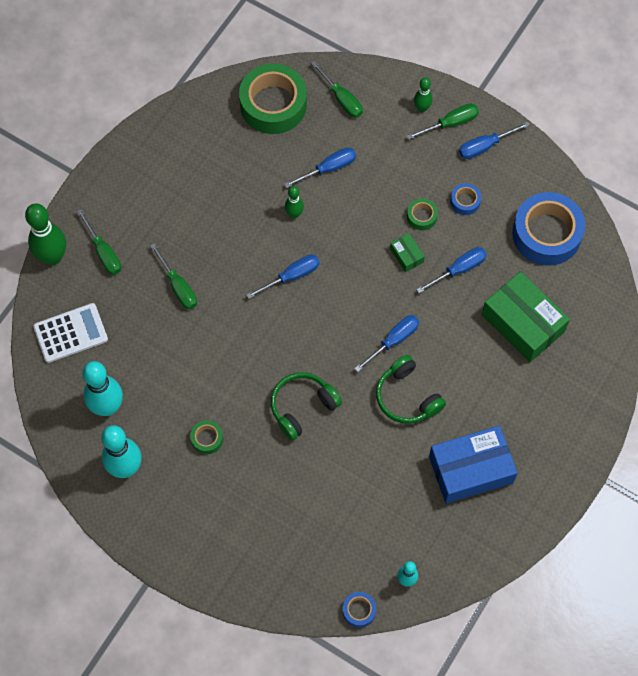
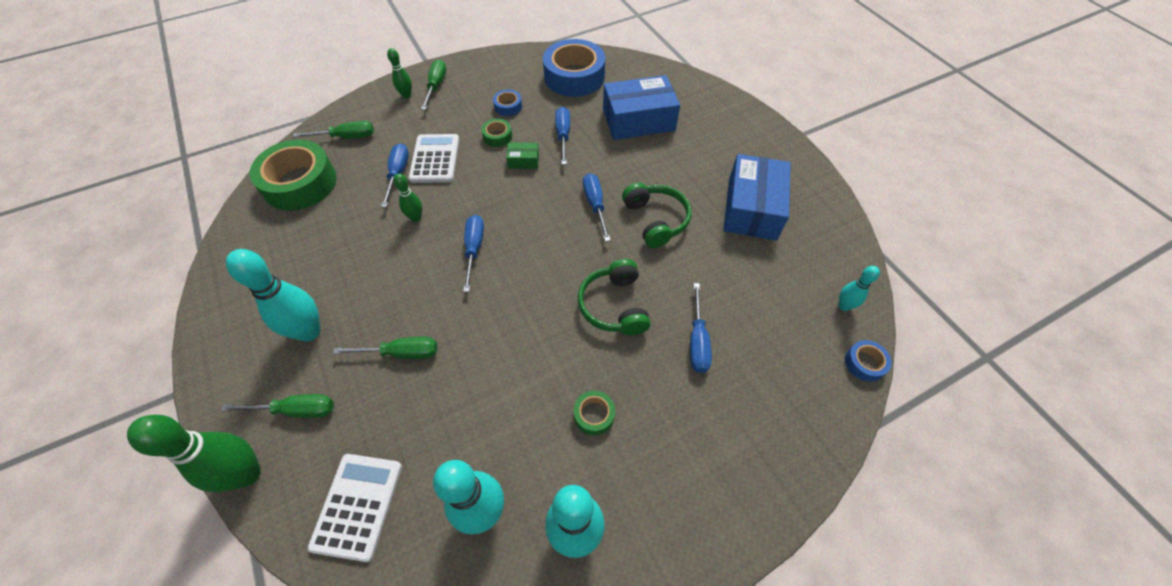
camera: 60 degrees left, 10 degrees down
(158, 216) = (309, 331): none -> turquoise bowling pin
(363, 185) = (435, 159): none -> white calculator
(407, 397) = (655, 220): green headphones -> green headphones turned 105 degrees counterclockwise
(485, 146) = (473, 77): blue screwdriver -> blue screwdriver (697, 341)
(523, 323) = (638, 120): green box -> blue box

